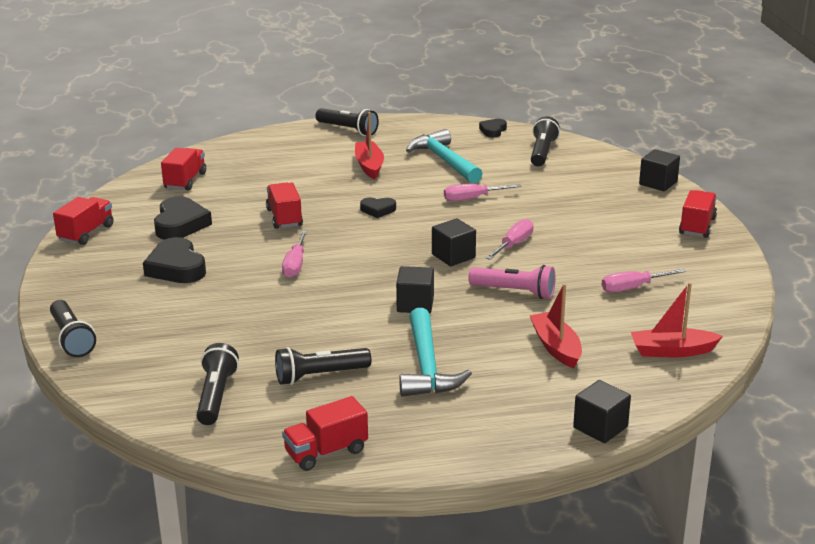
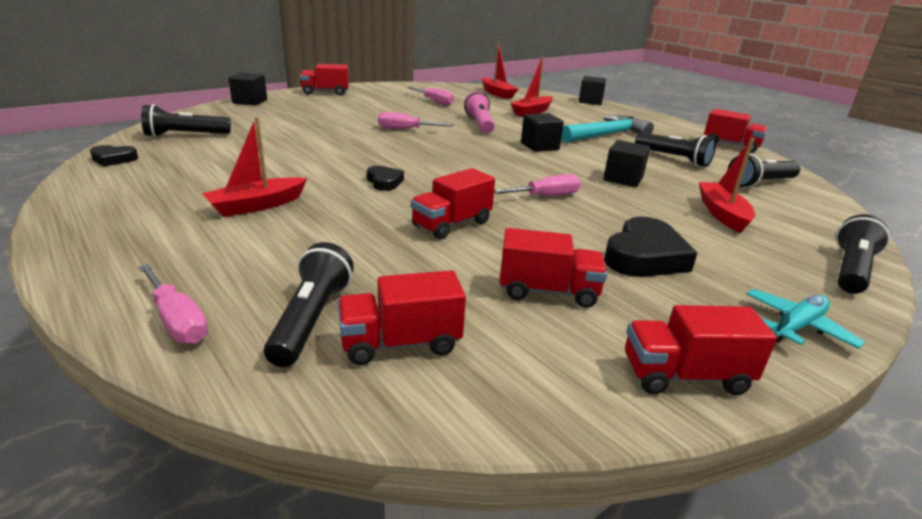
camera: 120 degrees left, 0 degrees up
(67, 280) = (796, 327): none -> turquoise plane
(180, 224) = (548, 291): black heart -> red truck
(189, 332) = (722, 214): none -> red boat
(348, 130) = (103, 245): black flashlight -> black flashlight (311, 319)
(444, 161) = (224, 170): turquoise hammer -> none
(453, 256) = (448, 144): black cube -> black cube (623, 179)
(473, 198) = (323, 149): pink screwdriver -> pink screwdriver (177, 320)

